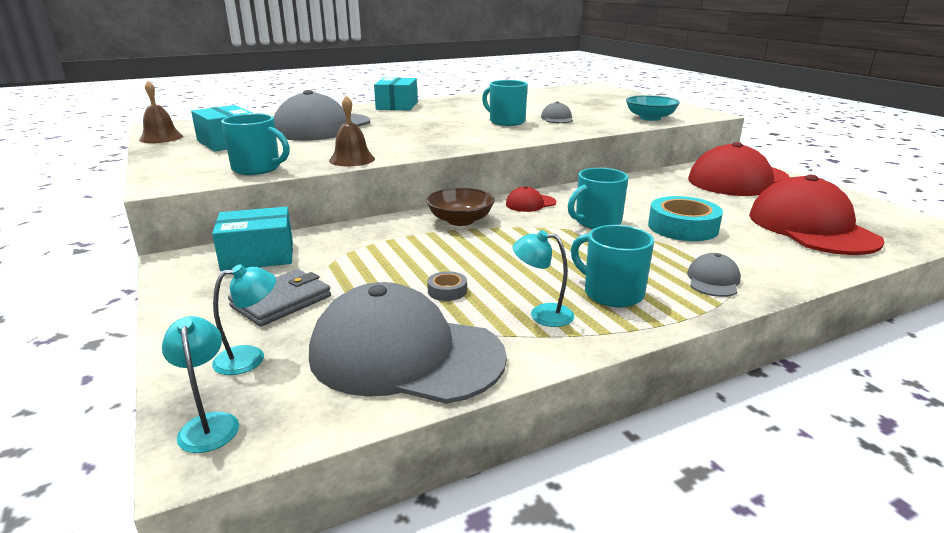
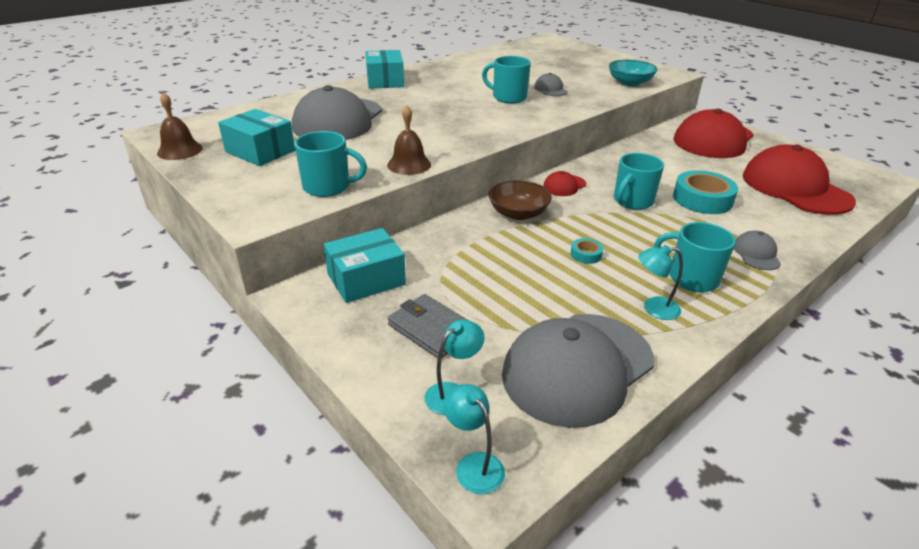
camera: 15 degrees left, 10 degrees up
(281, 301) = (431, 329): grey wallet -> grey wallet turned 75 degrees counterclockwise
(405, 355) = (577, 367): grey cap -> grey cap turned 45 degrees counterclockwise
(447, 291) = (563, 295): grey tape -> none
(504, 260) = (586, 254): none -> turquoise tape

